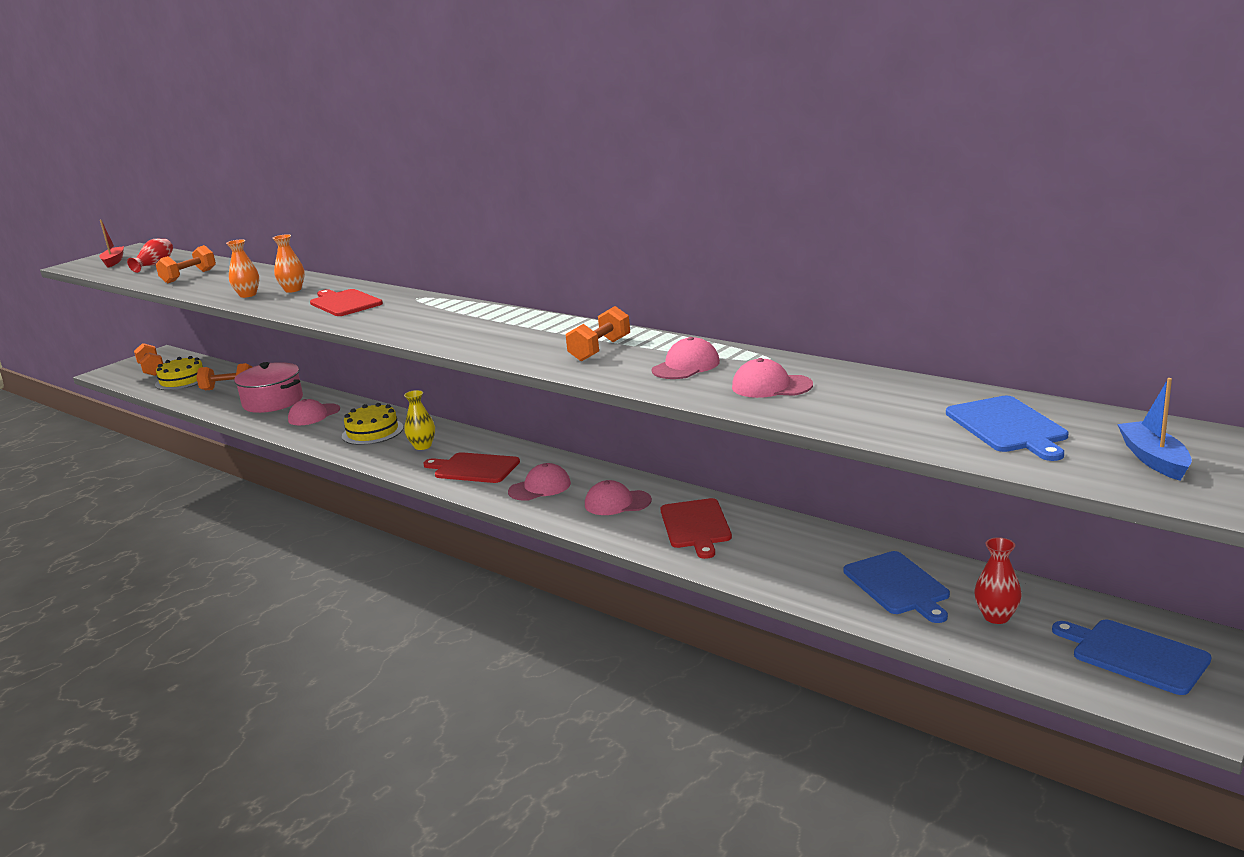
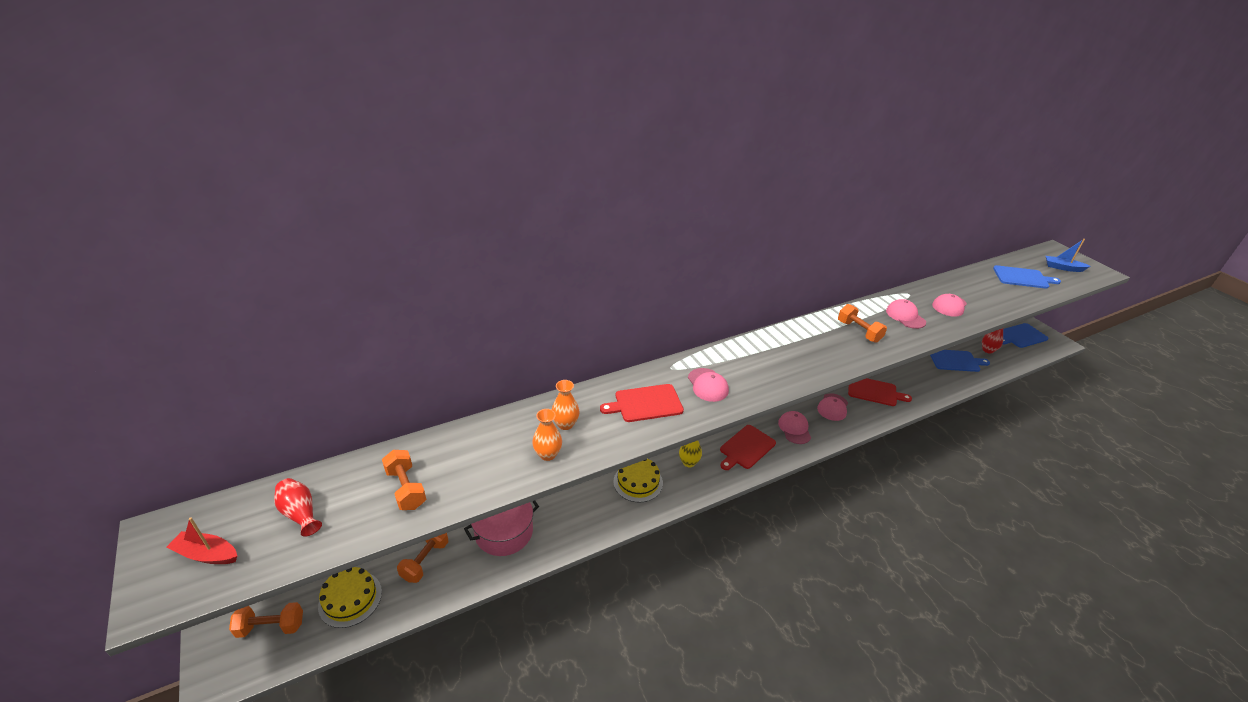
camera: 70 degrees left, 15 degrees up
(314, 415) = (567, 510): pink cap -> pink cap (707, 385)

